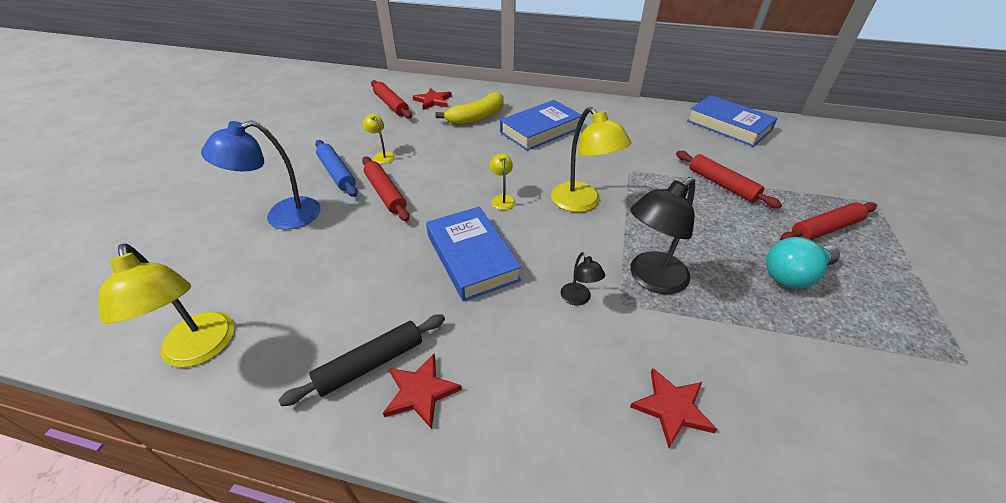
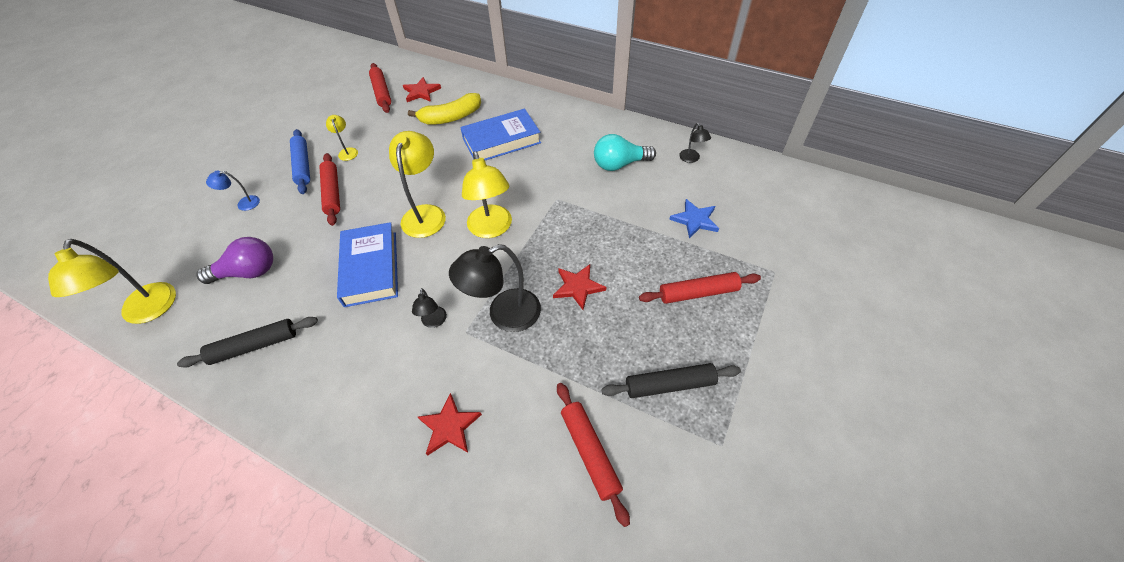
camera: 15 degrees right, 10 degrees up
(282, 216) = (243, 204): blue lamp -> blue lamp, size x0.49
(322, 284) = (248, 272): none -> purple light bulb
(420, 392) = (278, 375): red star -> red star (578, 287)
(502, 199) = (425, 213): yellow lamp -> yellow lamp, size x2.03
(722, 184) = (634, 228): red rolling pin -> red rolling pin (590, 452)
(728, 126) = (691, 159): blue book -> black lamp
(771, 171) = (695, 220): none -> blue star
(793, 275) = (631, 334): turquoise light bulb -> turquoise light bulb (619, 164)
(869, 316) = (669, 385): none -> black rolling pin

